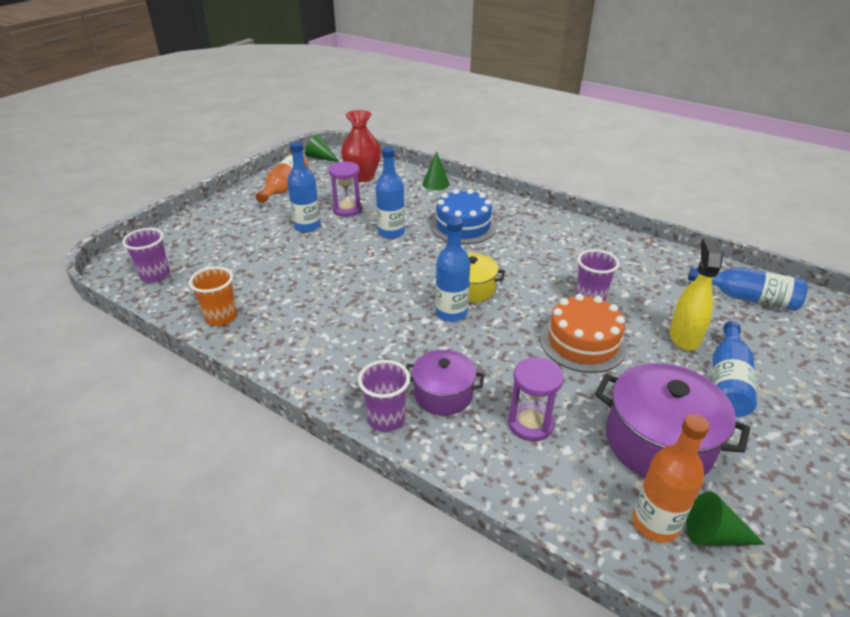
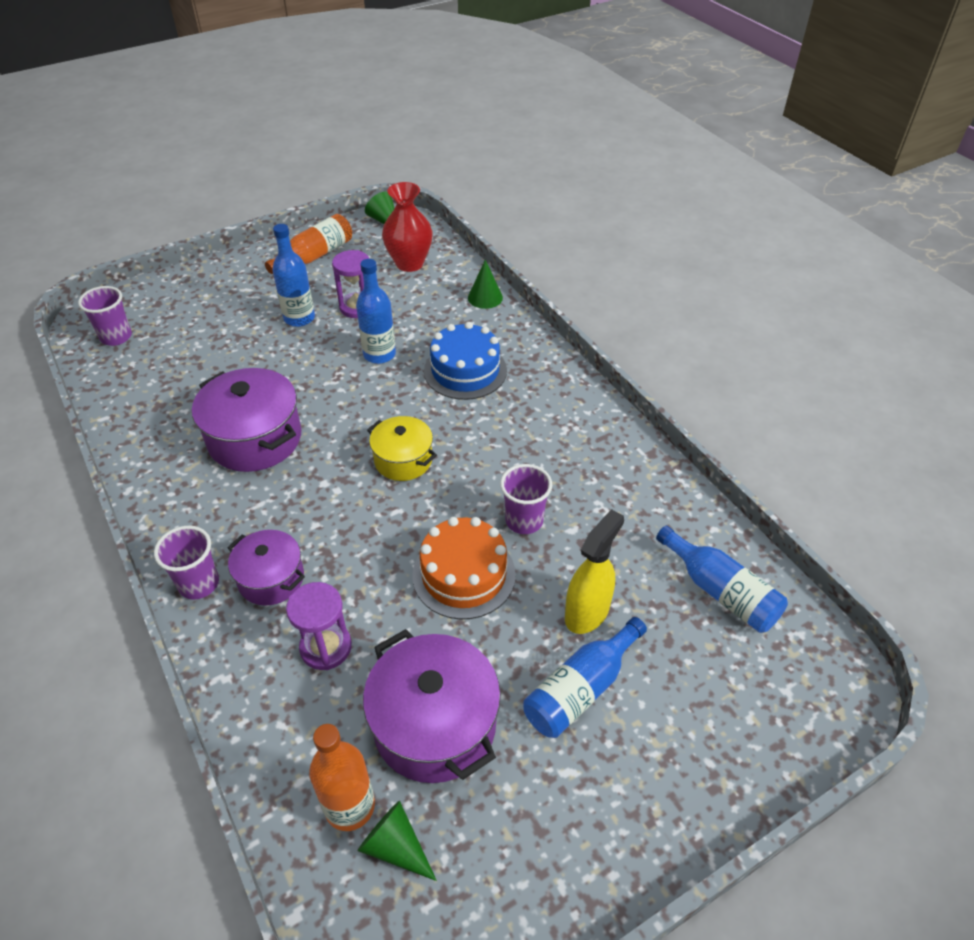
camera: 25 degrees right, 10 degrees up
(221, 317) = (139, 409): orange cup -> none
(342, 308) = (255, 439): none -> purple pot
(451, 313) = (357, 484): blue bottle -> none

